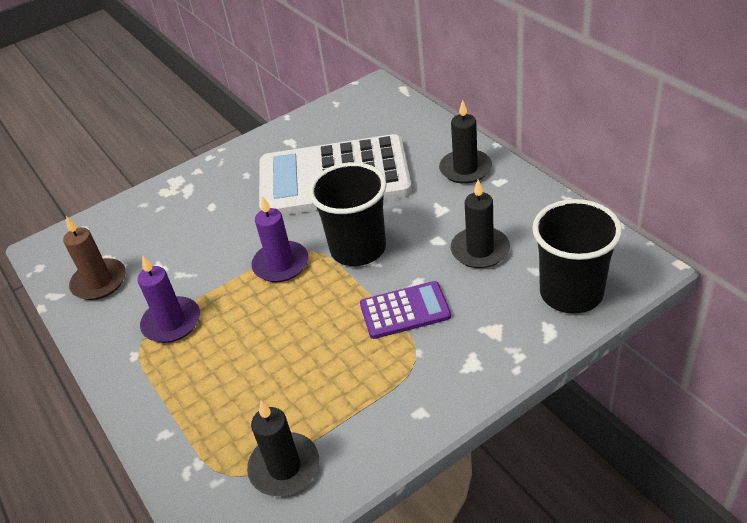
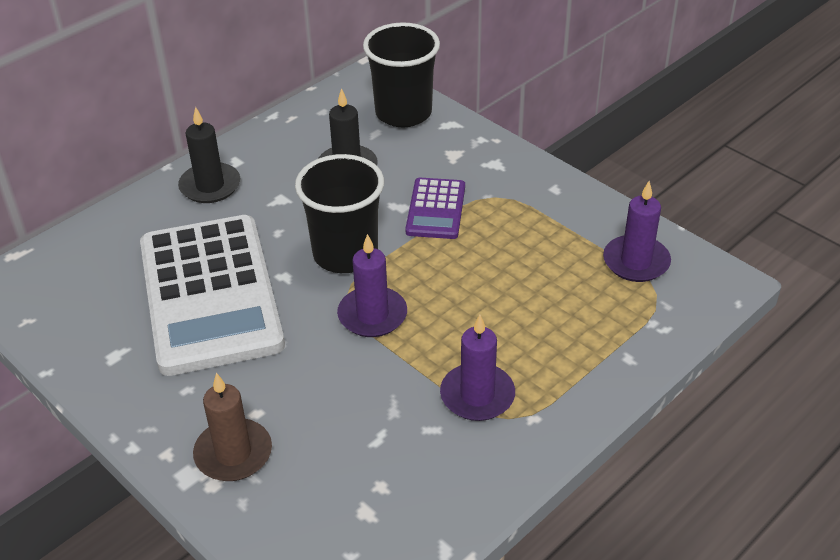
camera: 105 degrees left, 0 degrees up
(99, 282) = (414, 501): brown candle -> brown candle (233, 453)
(284, 467) = (636, 262): black candle -> purple candle
(405, 310) = (436, 209): purple calculator -> purple calculator turned 150 degrees counterclockwise

